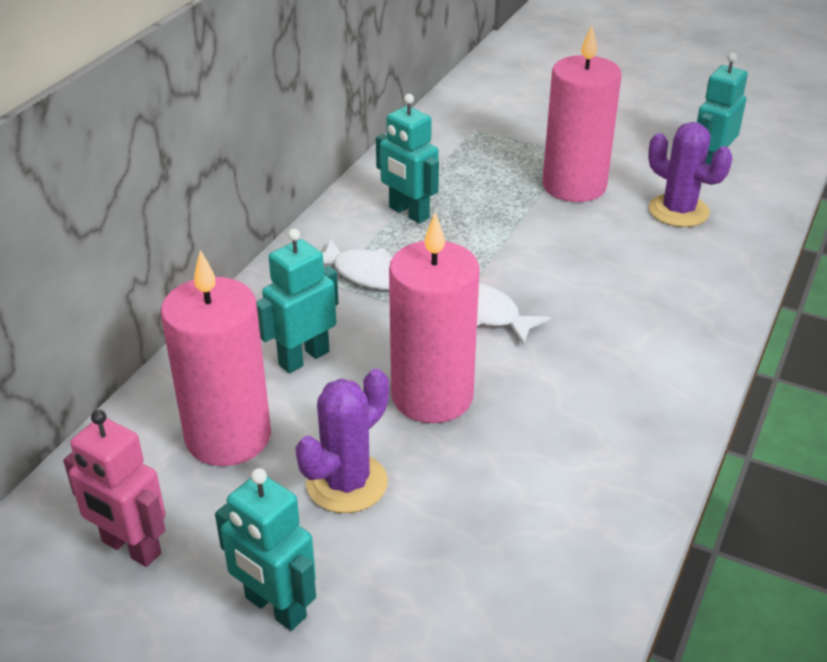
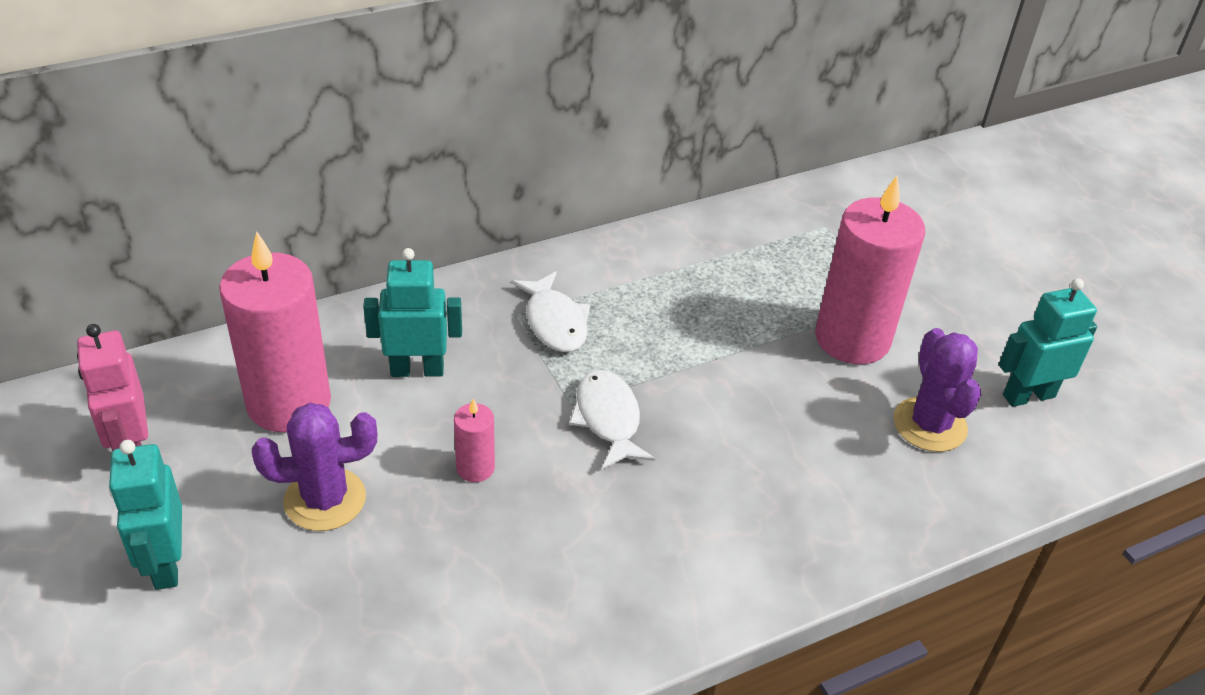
camera: 35 degrees right, 5 degrees up
(408, 213) = (659, 282): turquoise robot -> none
(432, 396) = (475, 468): pink candle -> pink candle, size x0.45

